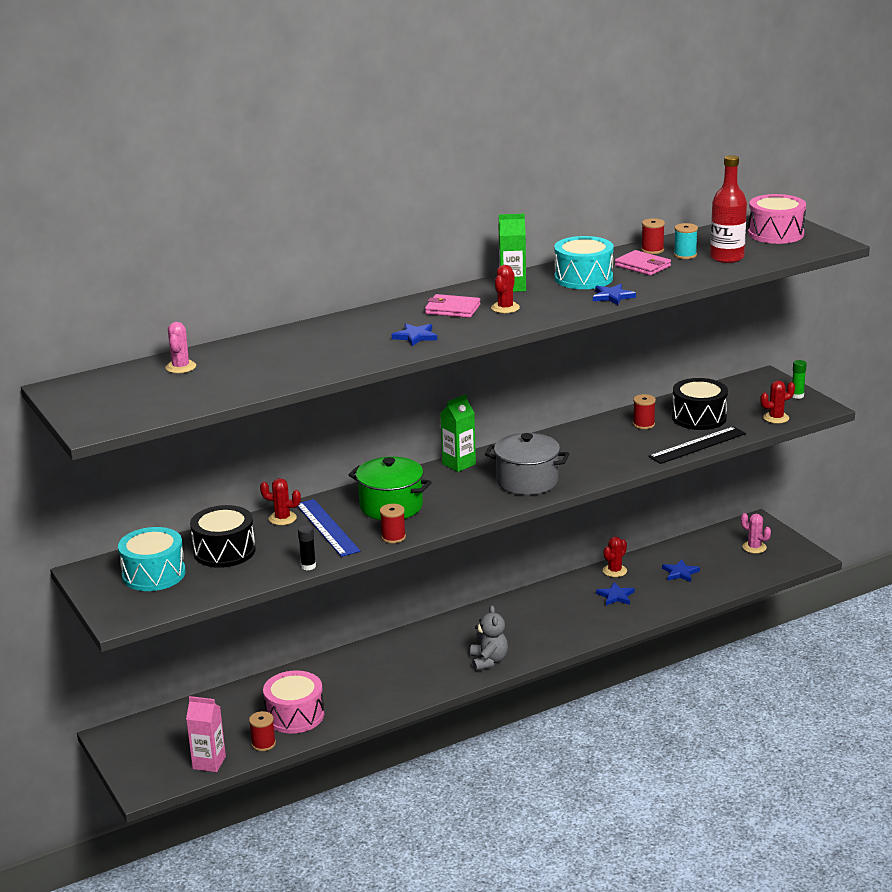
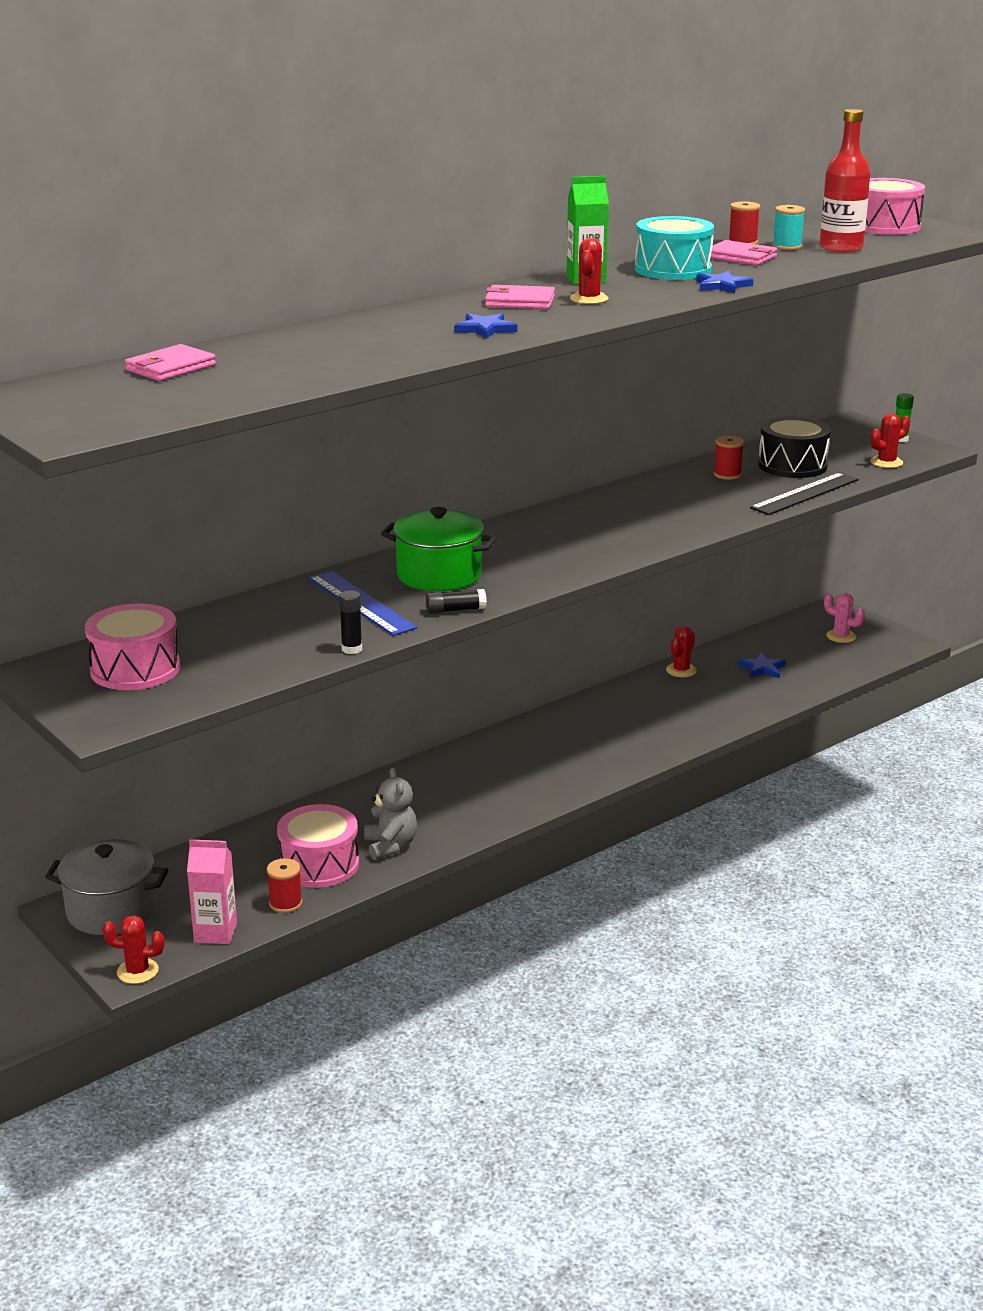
camera: 10 degrees left, 0 degrees up
(154, 574) = (135, 669): turquoise drum -> pink drum
(181, 367) = (170, 368): pink cactus -> pink wallet
(224, 551) = (228, 637): black drum -> none
(282, 518) = (296, 595): red cactus -> red cactus (137, 971)
(393, 537) = (456, 610): red spool -> black glue stick
(459, 464) = (510, 525): green carton -> none
(488, 661) = (557, 783): grey teddy bear -> grey teddy bear (390, 846)
(527, 481) = (607, 540): grey pot -> grey pot (111, 910)
(616, 596) = (693, 698): blue star -> none

